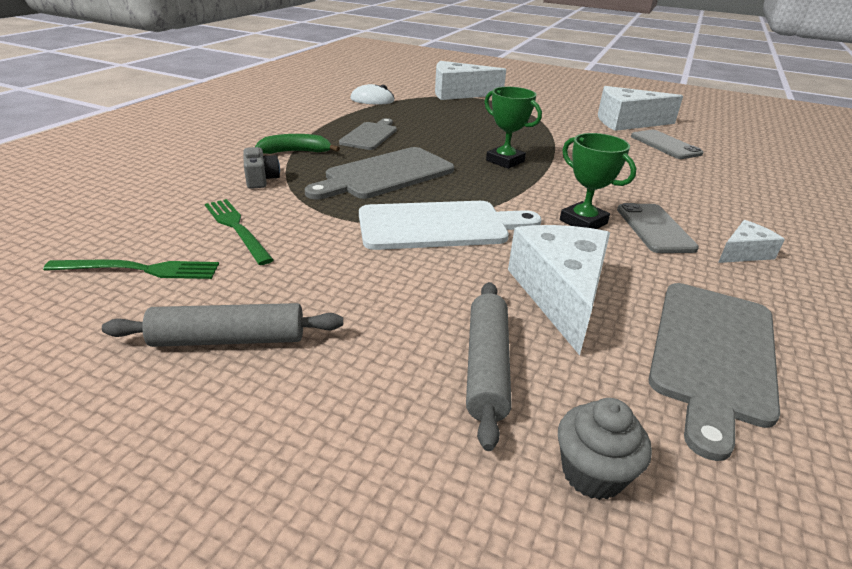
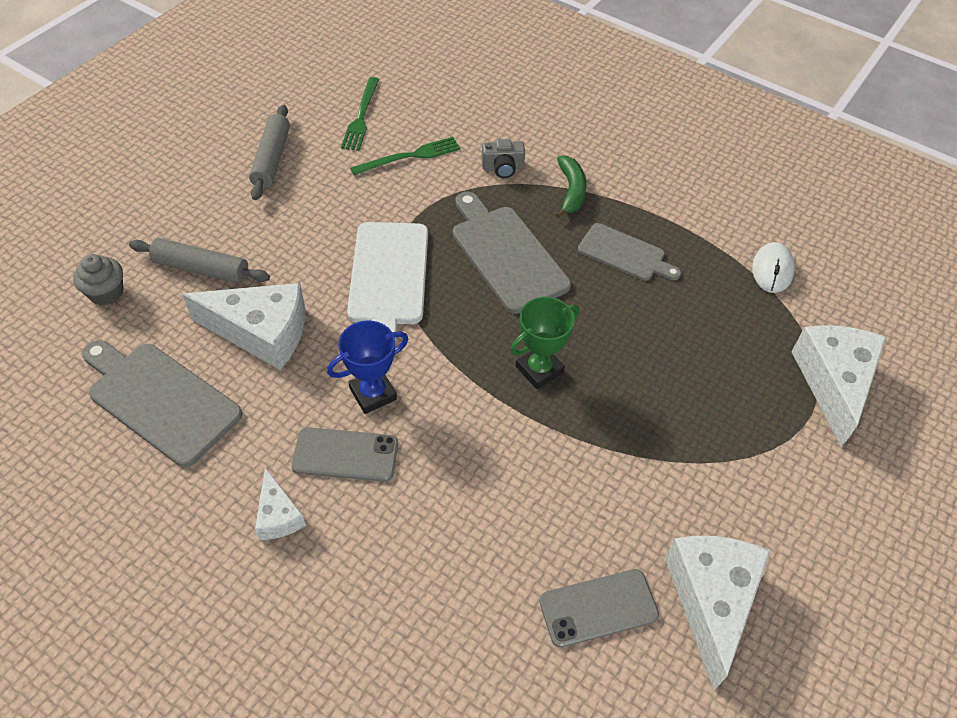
camera: 100 degrees right, 20 degrees up
(583, 222) = (373, 394): green trophy -> blue trophy

